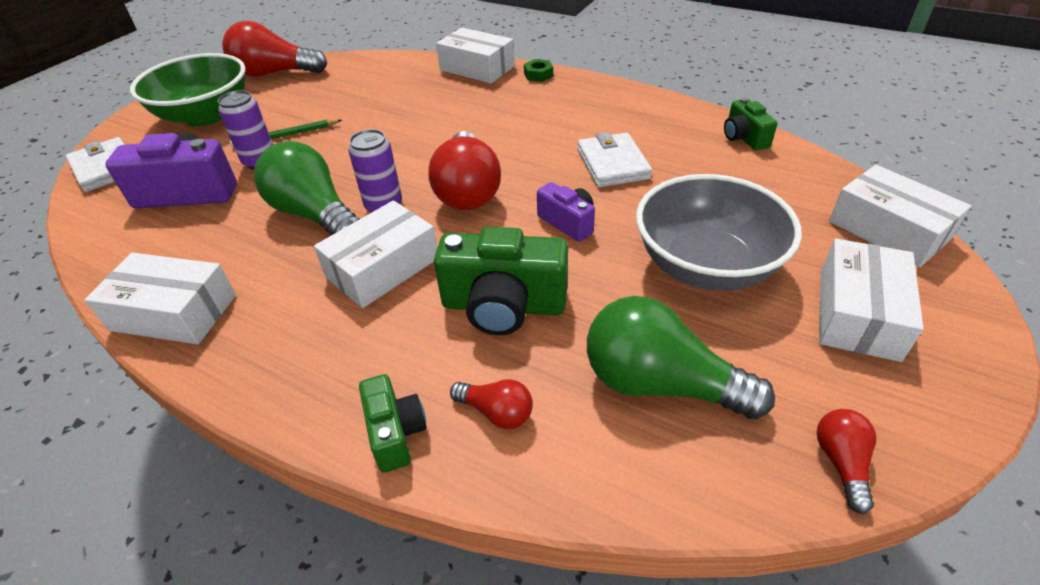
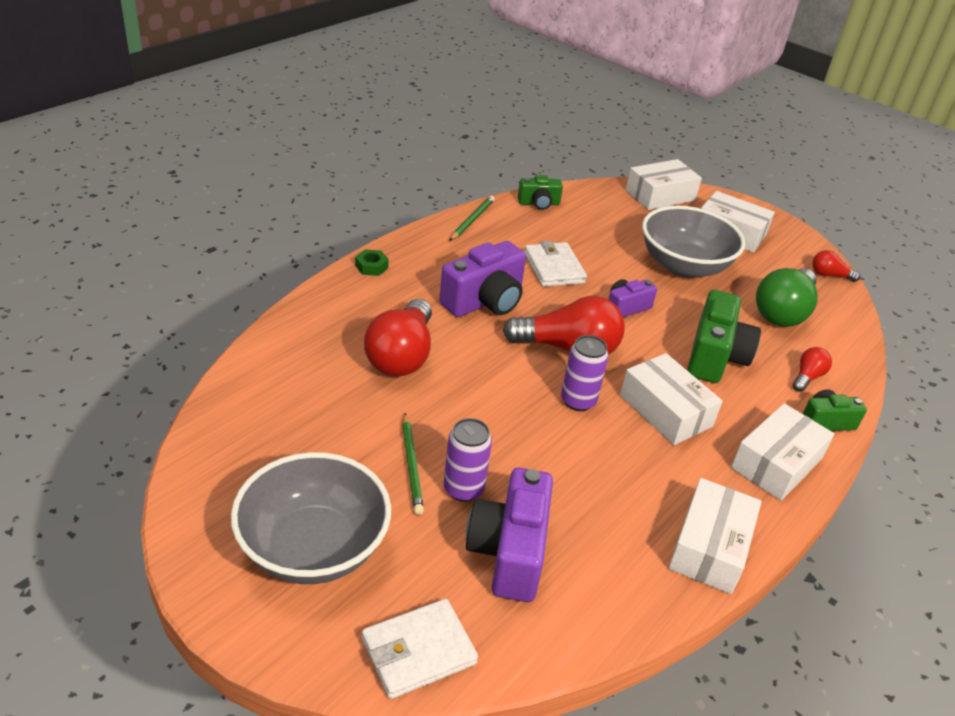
camera: 85 degrees left, 5 degrees down
(206, 115) = (313, 548): green bowl -> grey bowl
(275, 73) = (218, 473): red light bulb -> red light bulb (402, 355)
(315, 215) = (581, 448): green light bulb -> none
(477, 68) = (328, 301): white box -> white box (776, 463)
(521, 133) = (485, 301): none -> purple camera
(612, 164) = (554, 268): white wallet -> white wallet turned 75 degrees clockwise
(663, 105) = (472, 220): none -> green pencil

